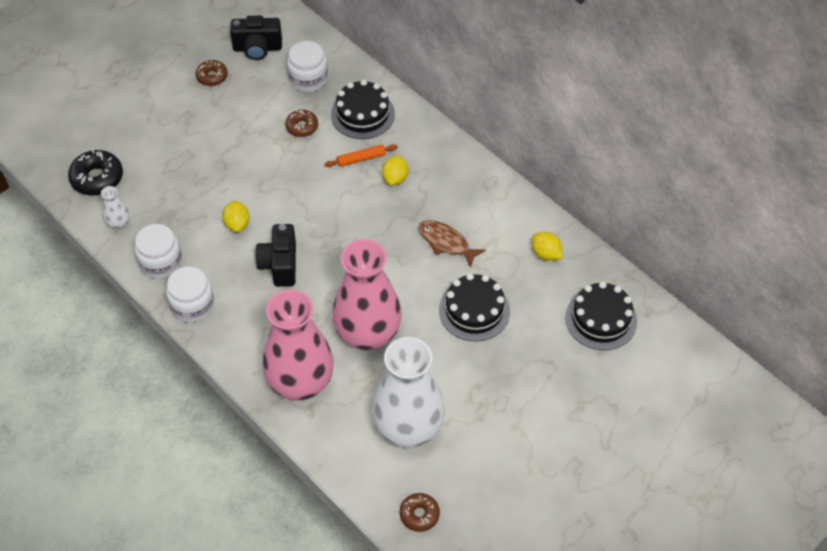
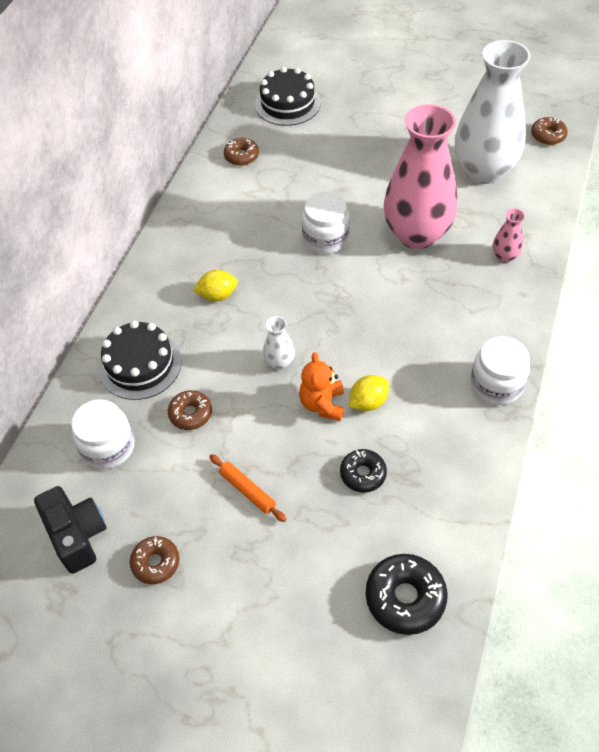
camera: 115 degrees left, 0 degrees up
(119, 223) = (452, 524): white vase -> white vase (279, 362)
(161, 263) = (469, 446): white jar -> white jar (325, 238)
(188, 196) = (363, 474): none -> black donut
(255, 198) = (322, 404): none -> orange teddy bear
(280, 265) = (392, 337): black camera -> none
(300, 383) = (504, 256): pink vase -> pink vase, size x0.40
(361, 159) = (207, 335): orange rolling pin -> orange rolling pin (247, 490)
(446, 243) = (274, 224): brown fish -> none
(474, 310) = (336, 177): black cake -> none
(546, 254) = (241, 156): yellow lemon -> brown donut

